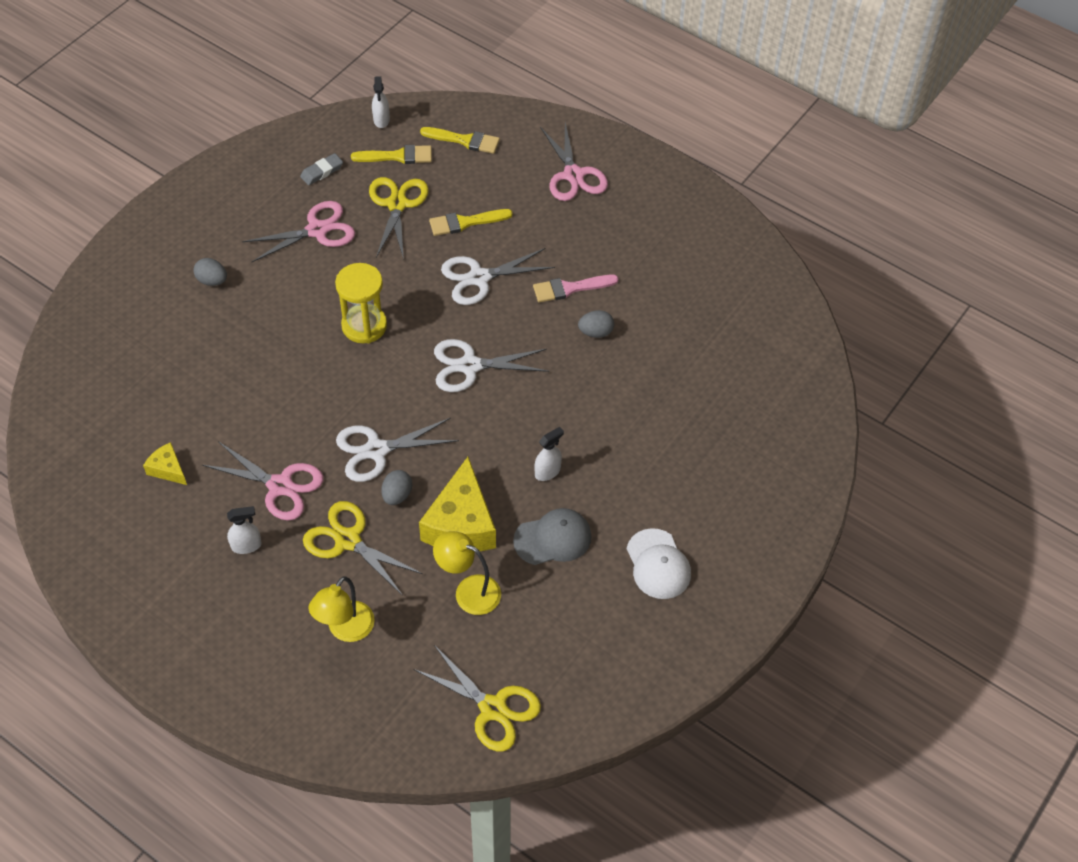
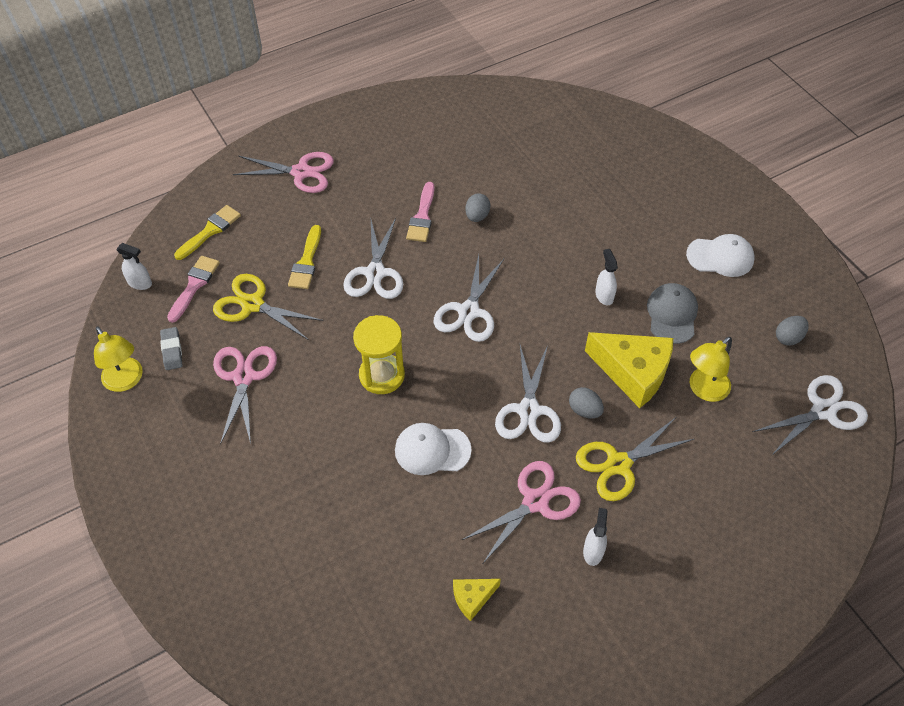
camera: 65 degrees left, 0 degrees up
(212, 280) = (252, 487): grey egg -> grey egg (788, 338)
(301, 391) = (432, 450): none -> white cap
(345, 630) = (714, 496): yellow lamp -> yellow lamp (126, 381)
(397, 156) = (194, 285): yellow brush -> pink brush
(493, 708) = (823, 411): yellow scissors -> white scissors

